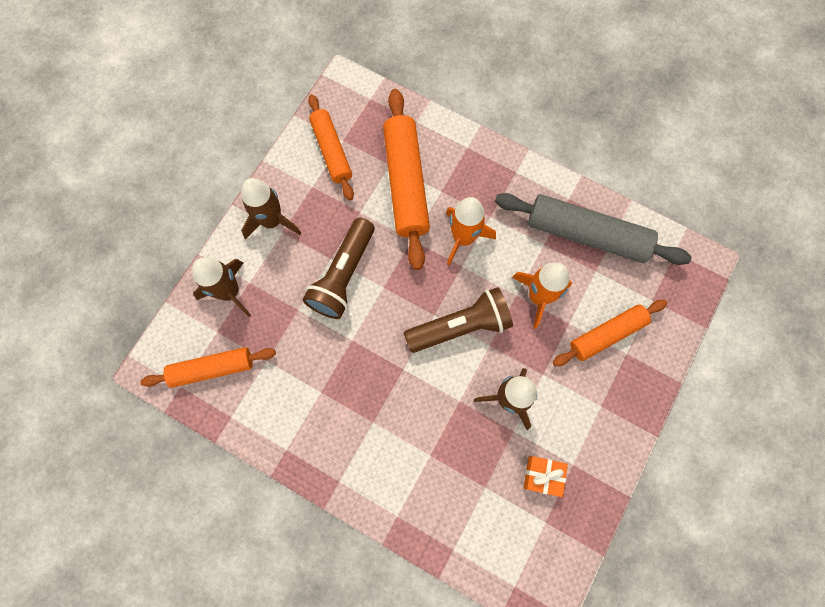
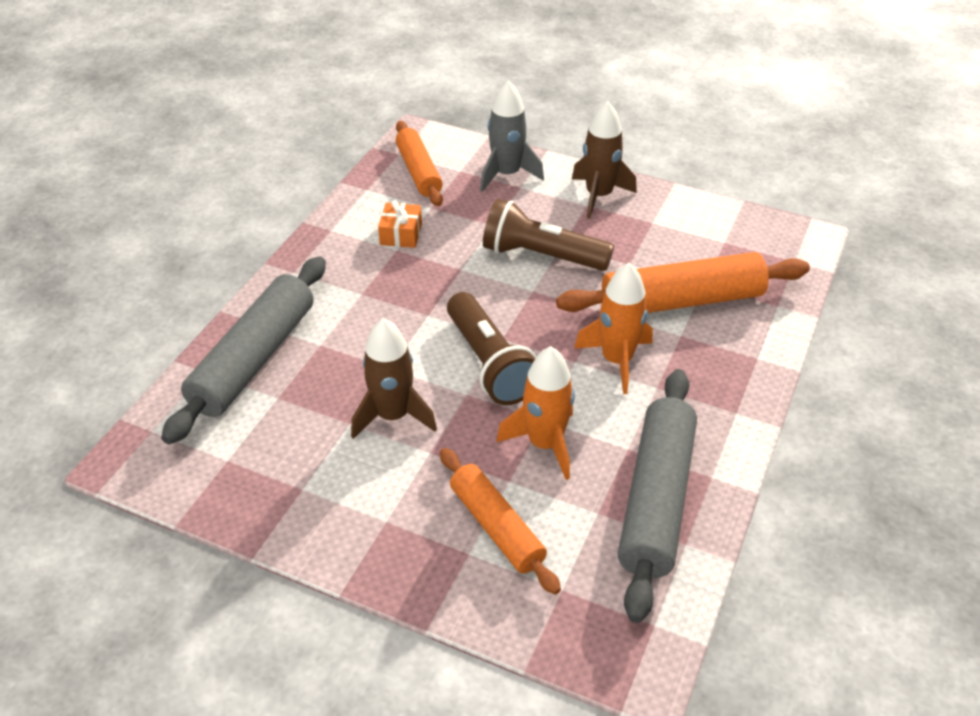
camera: 85 degrees right, 30 degrees down
(229, 292) = (507, 174): brown rocket -> grey rocket
(331, 151) = (705, 233): orange rolling pin -> none
(442, 509) = (254, 359): none -> grey rolling pin
(543, 476) = (288, 455): orange gift -> orange gift (401, 234)

